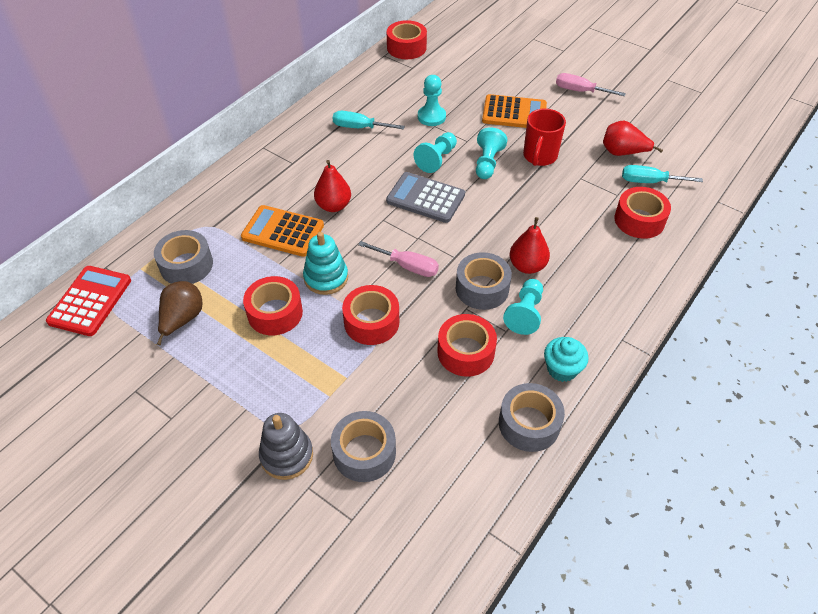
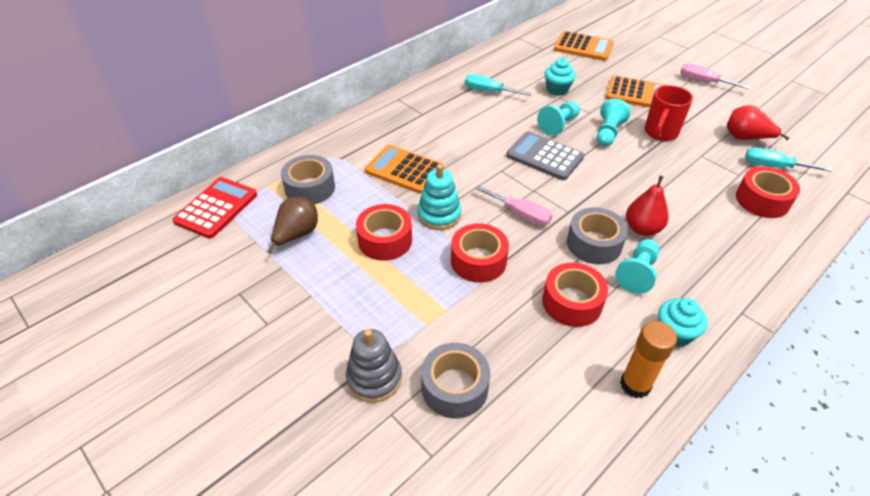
camera: 10 degrees right, 5 degrees down
(333, 206) = (455, 153): red pear -> none
(406, 47) = (539, 33): red tape -> none
(431, 117) = (557, 89): turquoise pawn -> turquoise cupcake
(454, 61) = (583, 47): none -> orange calculator
(529, 424) = (635, 385): grey tape -> orange glue stick

